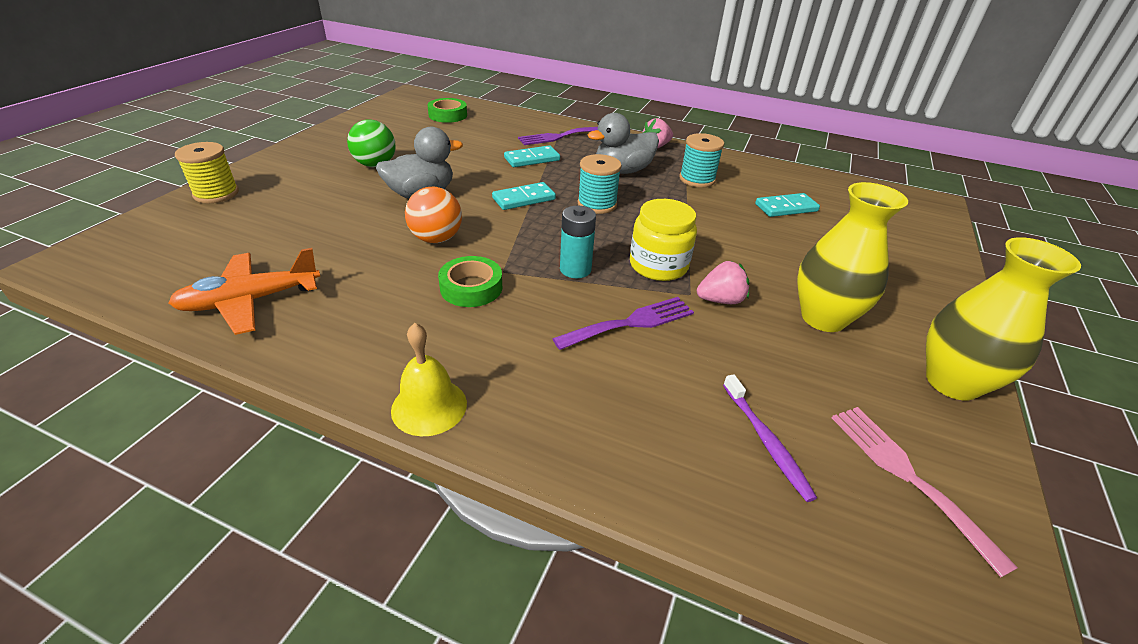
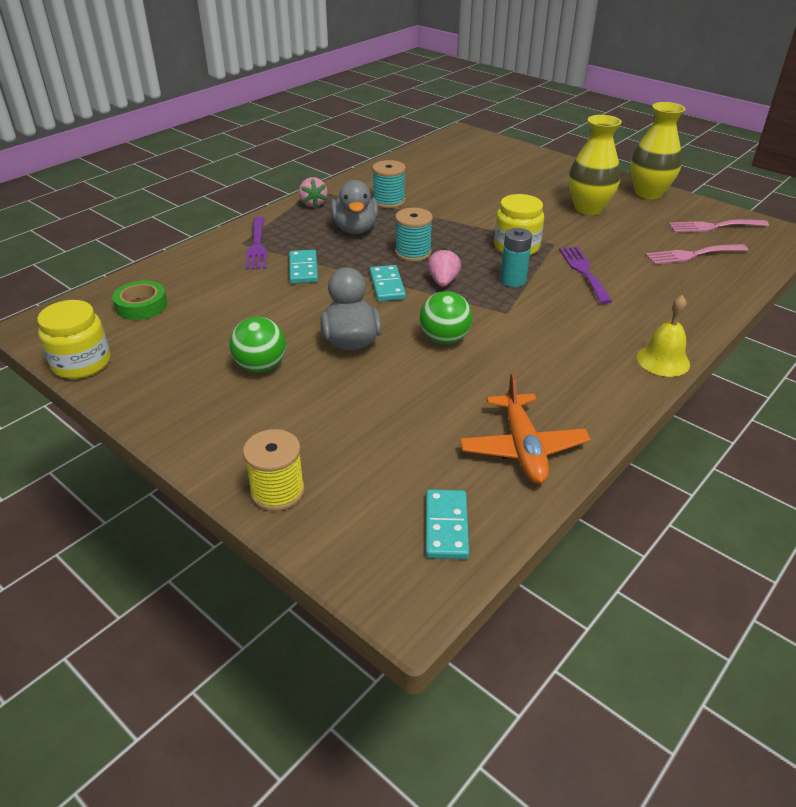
camera: 70 degrees left, 0 degrees up
(371, 112) = (81, 363): none -> yellow jar
(436, 239) = (444, 339): orange ball -> green ball
(471, 287) = (527, 329): green tape -> none
(720, 300) = (564, 235): pink strawberry -> pink strawberry (443, 281)
(766, 441) = (692, 255): purple toothbrush -> pink fork
(786, 208) = (451, 181): turquoise domino -> turquoise domino (446, 526)

